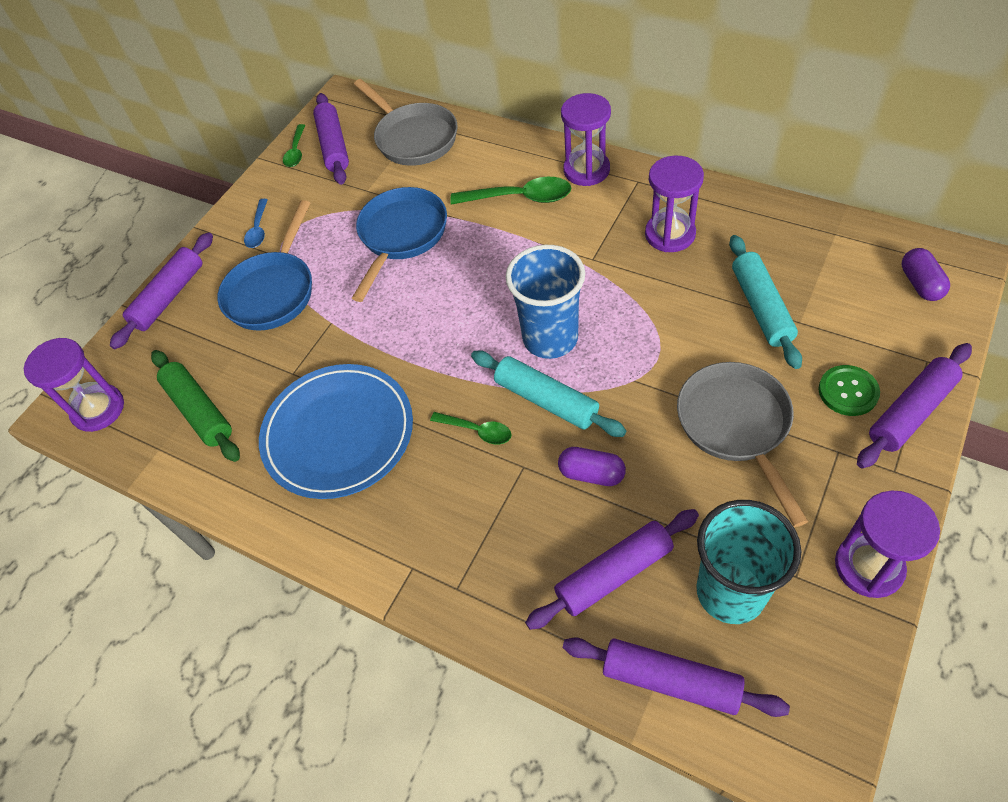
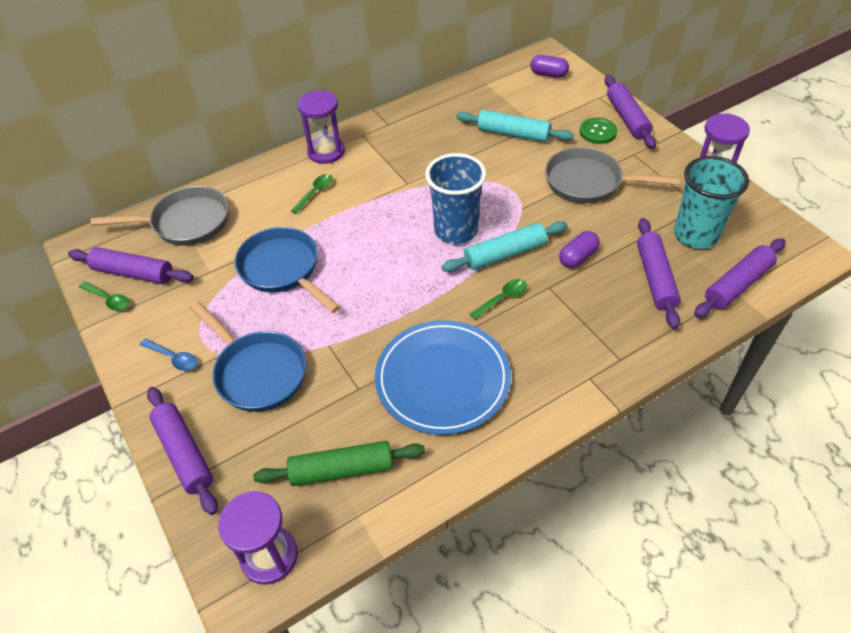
camera: 65 degrees left, 5 degrees down
(519, 198) = (315, 193): green spoon -> green spoon, size x0.59
(670, 234) = (421, 142): purple hourglass -> none

